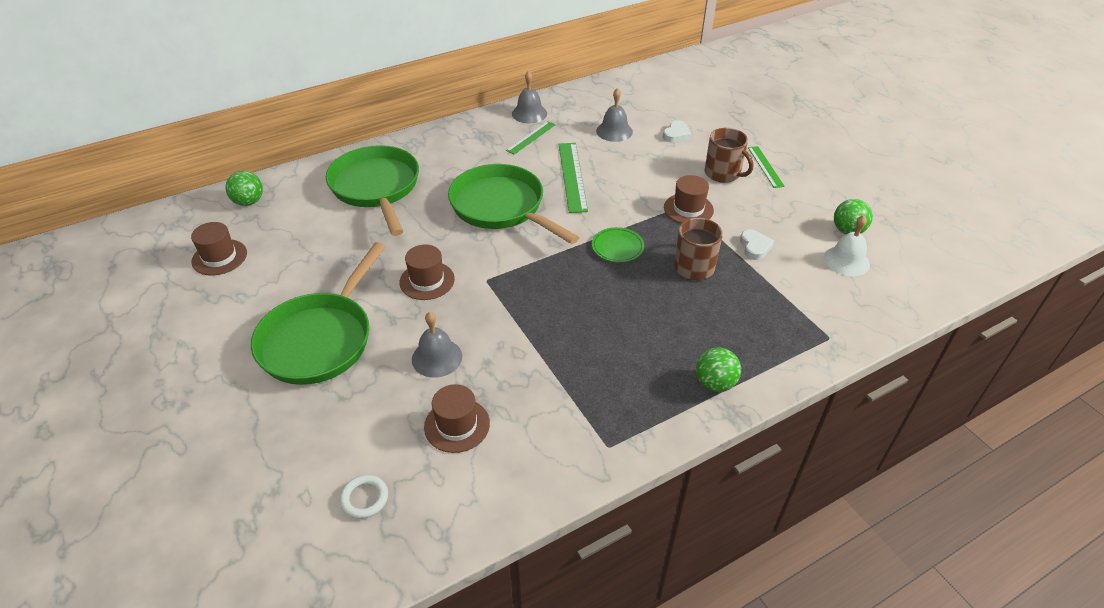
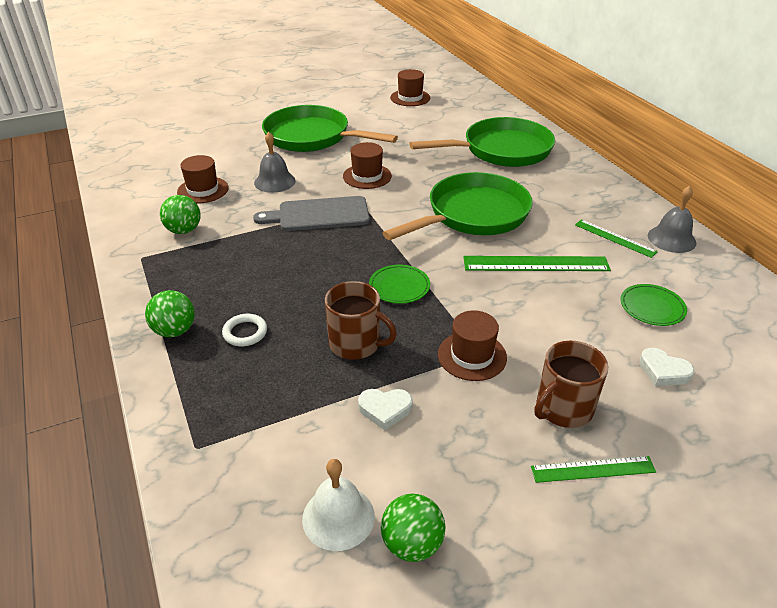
camera: 95 degrees right, 5 degrees down
(249, 202) = (478, 101): green ball -> green ball (184, 230)
(364, 498) = (162, 159): white ring -> white ring (245, 332)
(508, 310) = (319, 215): none -> grey cutting board
(614, 131) = (652, 307): grey bell -> green plate

